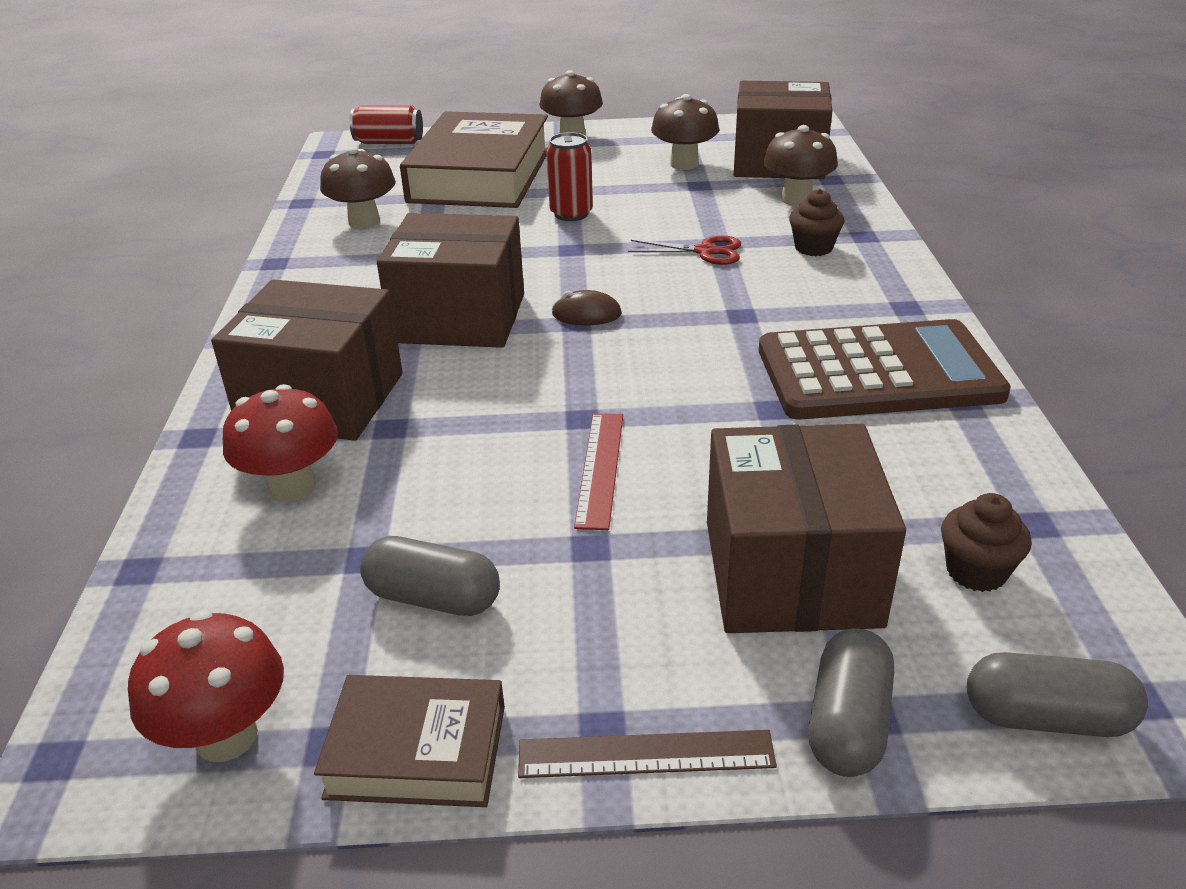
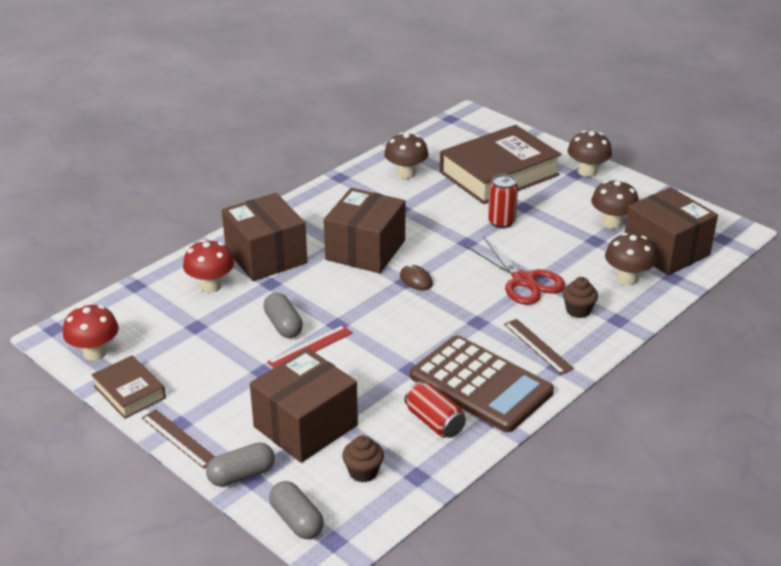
camera: 45 degrees right, 0 degrees up
(389, 142) = (491, 127): red can -> red can (434, 422)
(433, 598) = (195, 353): grey capsule -> grey capsule (283, 325)
(459, 318) = (365, 250): brown box -> brown box turned 60 degrees clockwise
(705, 251) = (523, 280): red scissors -> red scissors, size x1.67
(848, 300) = (538, 346): none -> brown ruler

